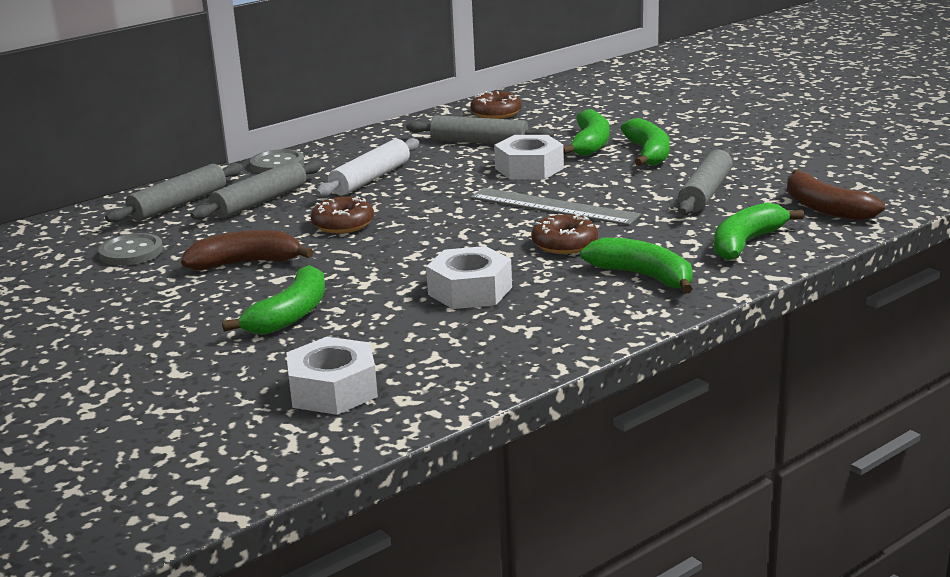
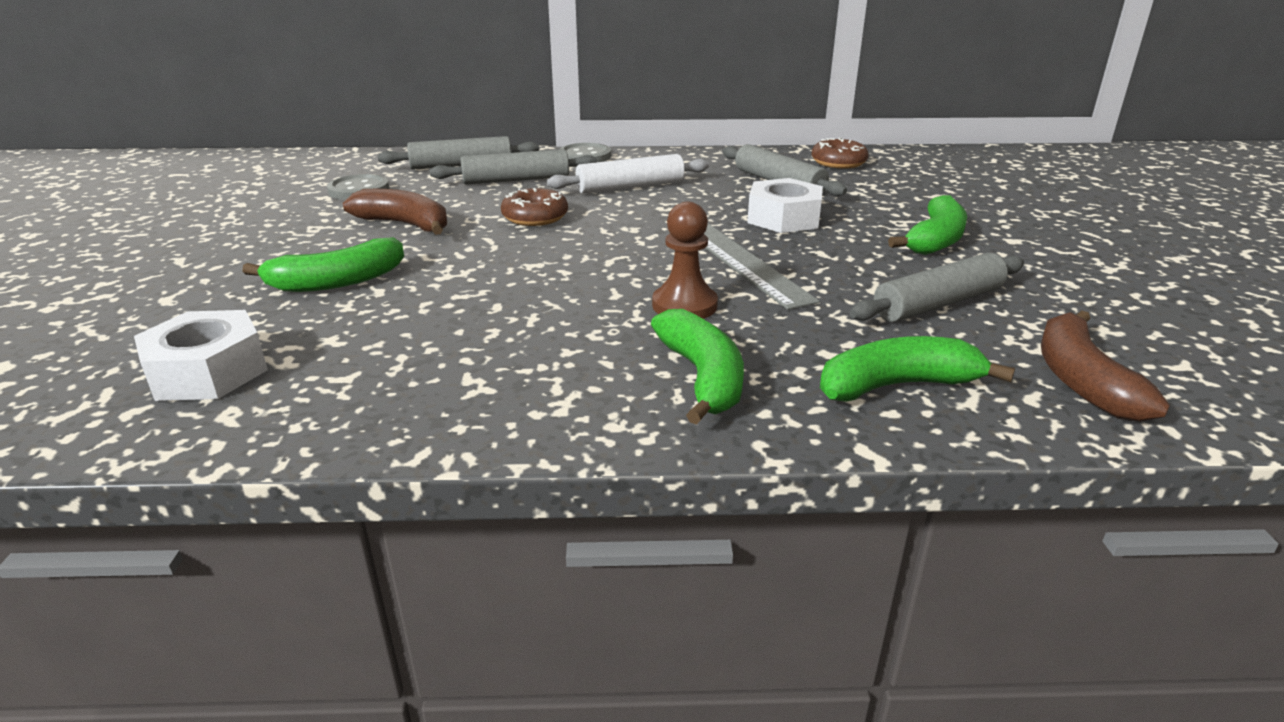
camera: 35 degrees right, 5 degrees up
(470, 291) = (509, 319): white nut -> none
(564, 244) = (684, 305): brown donut -> brown pawn
(590, 144) = (885, 213): green banana -> none

